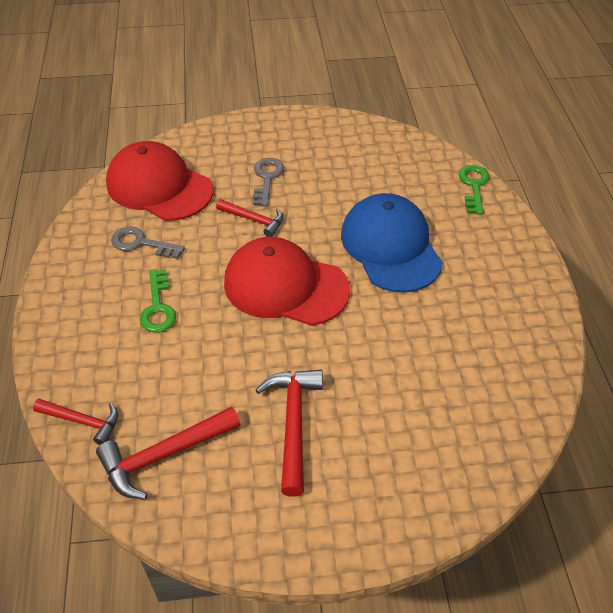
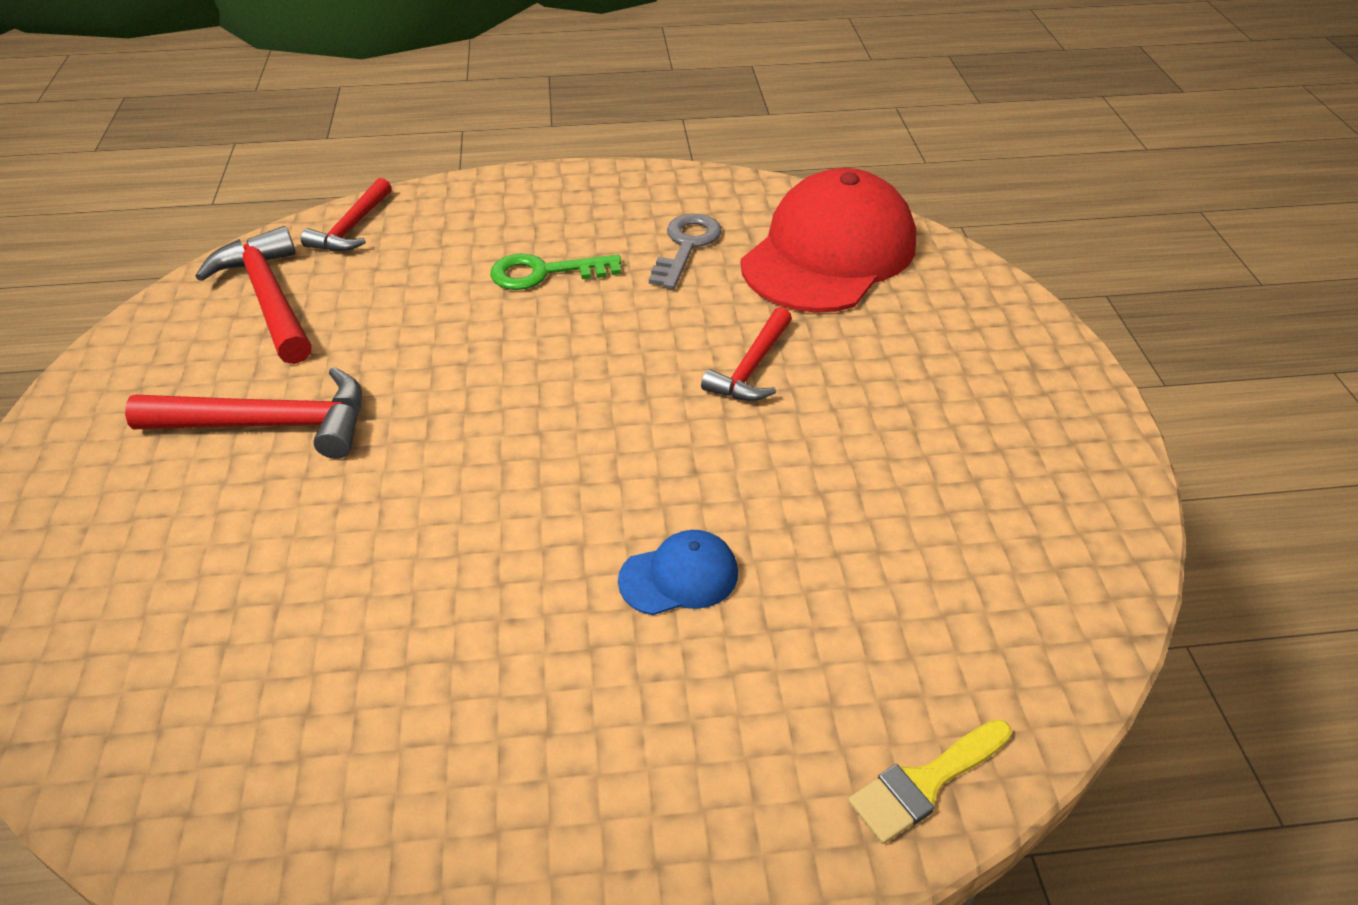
camera: 90 degrees right, 5 degrees down
(267, 178) = (877, 382): grey key -> none
(285, 286) = (575, 412): red cap -> none
(391, 247) = (679, 576): blue cap -> blue cap, size x0.43
(474, 186) = (924, 783): green key -> yellow brush

